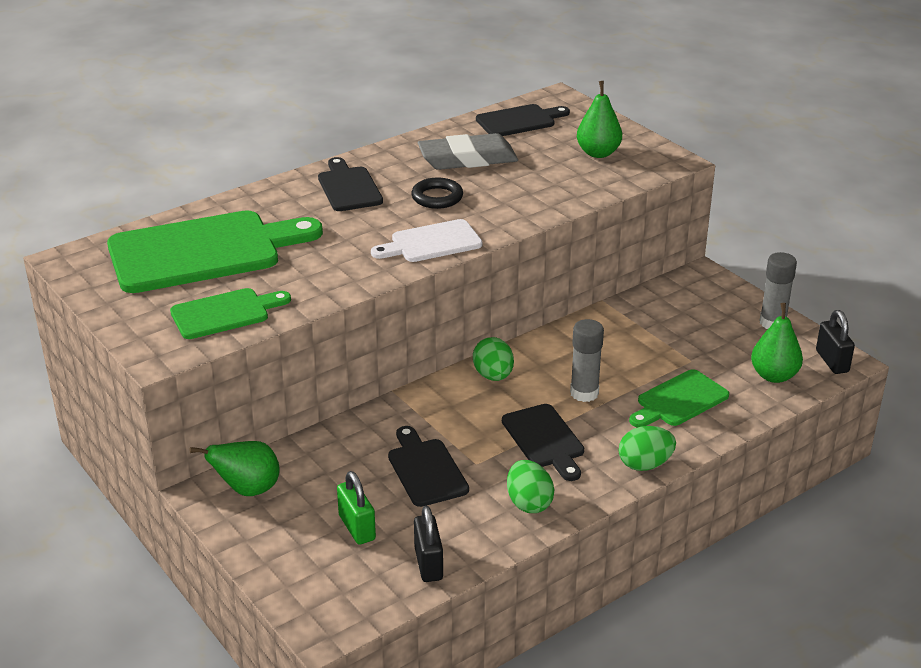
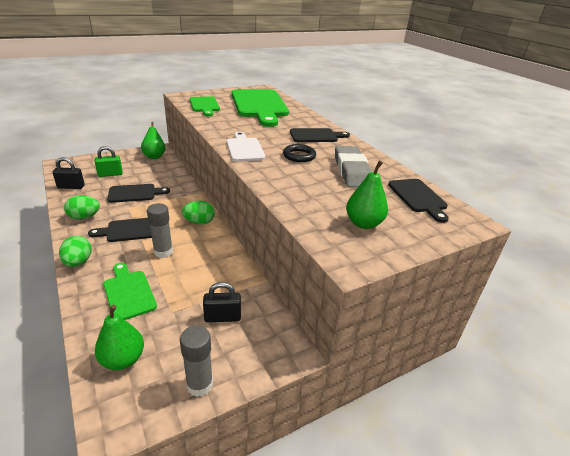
camera: 95 degrees right, 0 degrees up
(832, 361) = (117, 416): black padlock -> black padlock (222, 317)

